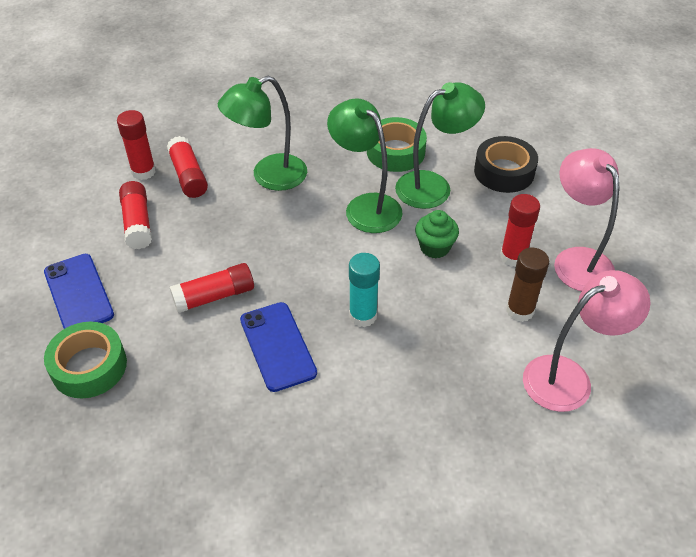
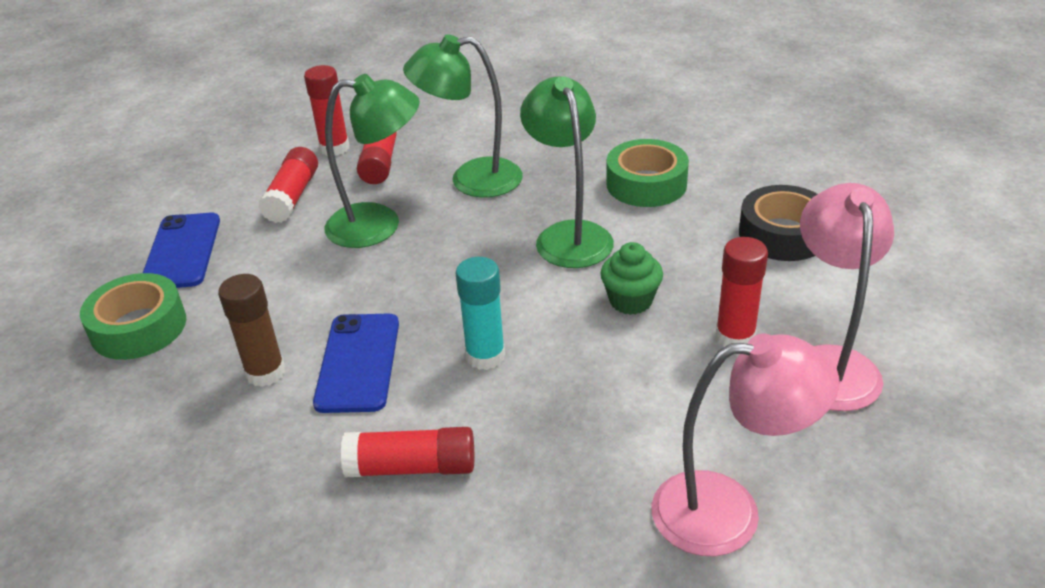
camera: 25 degrees right, 10 degrees down
(214, 296) = (322, 290): red glue stick -> red glue stick (411, 467)
(433, 186) = (673, 231): green lamp -> green lamp (379, 225)
(520, 310) = (705, 405): brown glue stick -> brown glue stick (265, 372)

